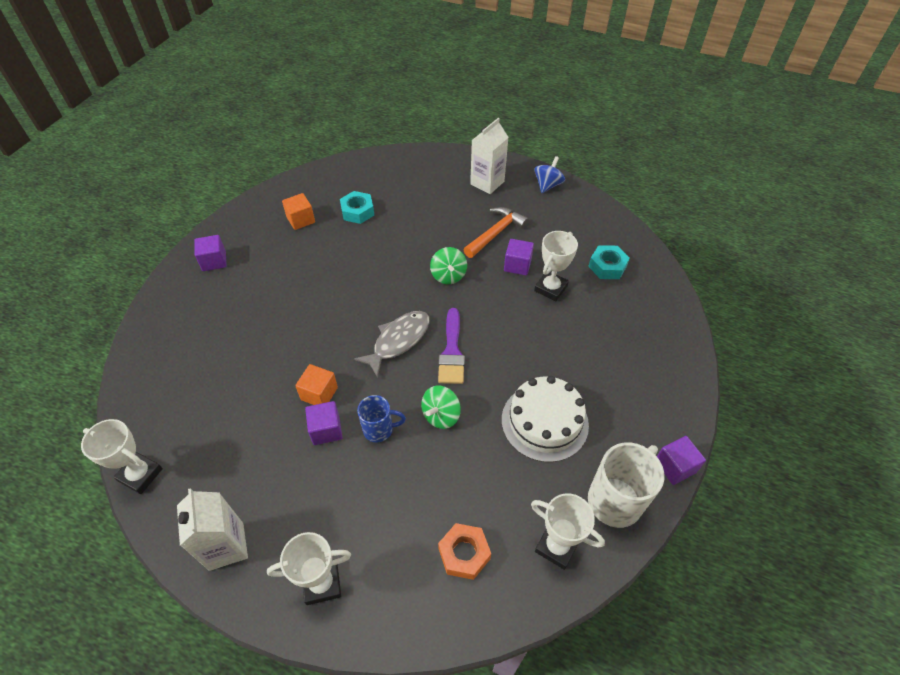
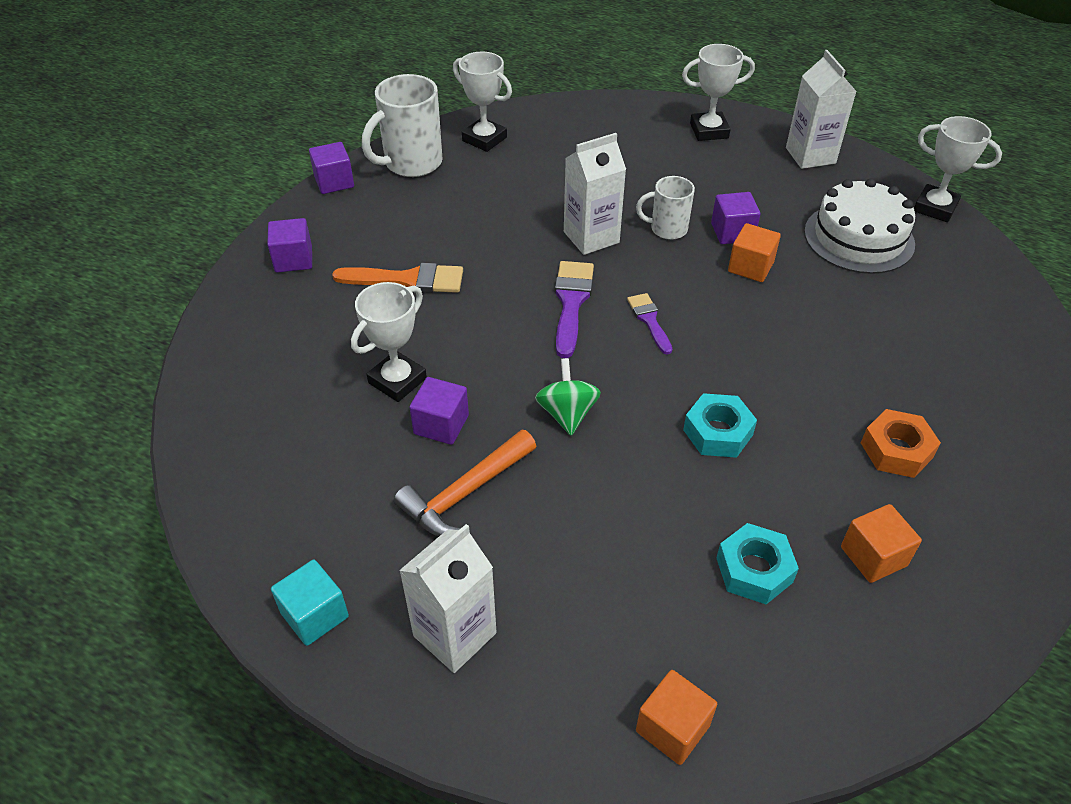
camera: 175 degrees left, 5 degrees down
(214, 261) = (1006, 471): purple cube -> purple cube (293, 259)
(379, 429) = (667, 229): blue mug -> white mug
(398, 341) = (649, 320): grey fish -> purple brush
(399, 162) = (672, 728): none -> orange cube
(441, 415) = (591, 237): green spinning top -> white carton
(464, 553) = (575, 140): orange nut -> orange nut (896, 450)
(544, 422) = (465, 224): white cake -> white cake (859, 238)
(547, 185) = (314, 615): blue spinning top -> turquoise cube
(570, 363) = (408, 280): none -> orange brush
(607, 266) = (283, 411): turquoise nut -> turquoise nut (717, 432)

